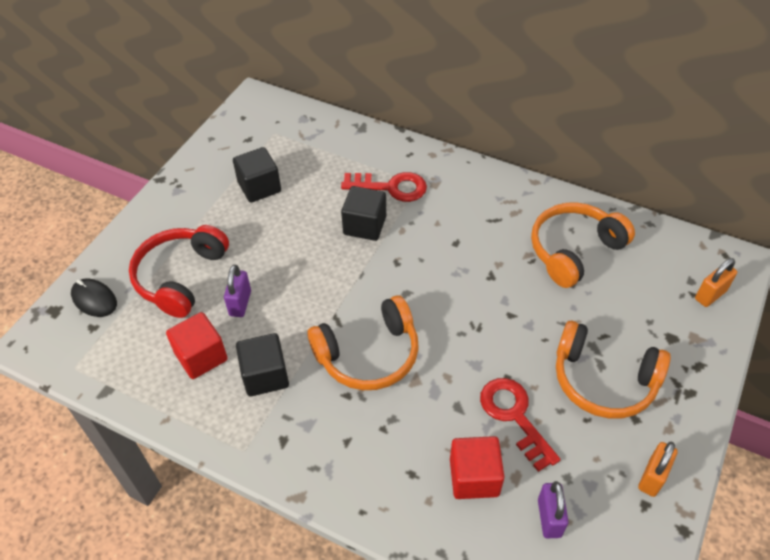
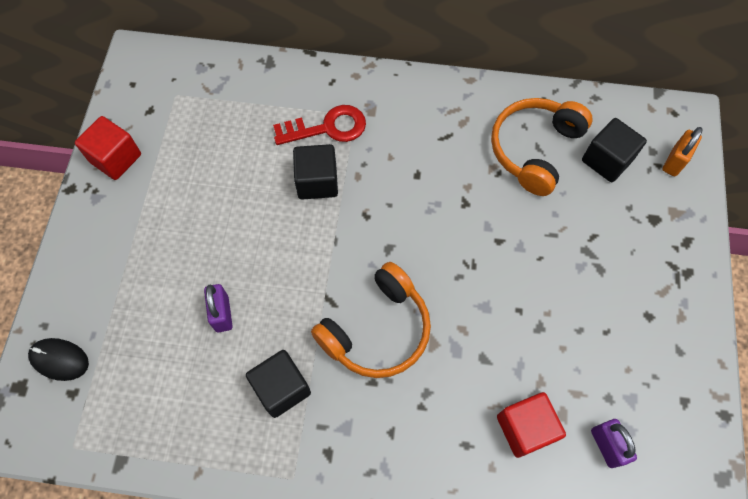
camera: 20 degrees left, 15 degrees up
(181, 277) = (145, 302): red headphones -> none
(201, 356) = (206, 389): red cube -> red cube (115, 158)
(259, 187) = (186, 167): black cube -> black cube (607, 160)
(514, 416) = (540, 351): red key -> none
(603, 380) = (608, 284): orange headphones -> none
(652, 477) = (682, 372): orange padlock -> none

